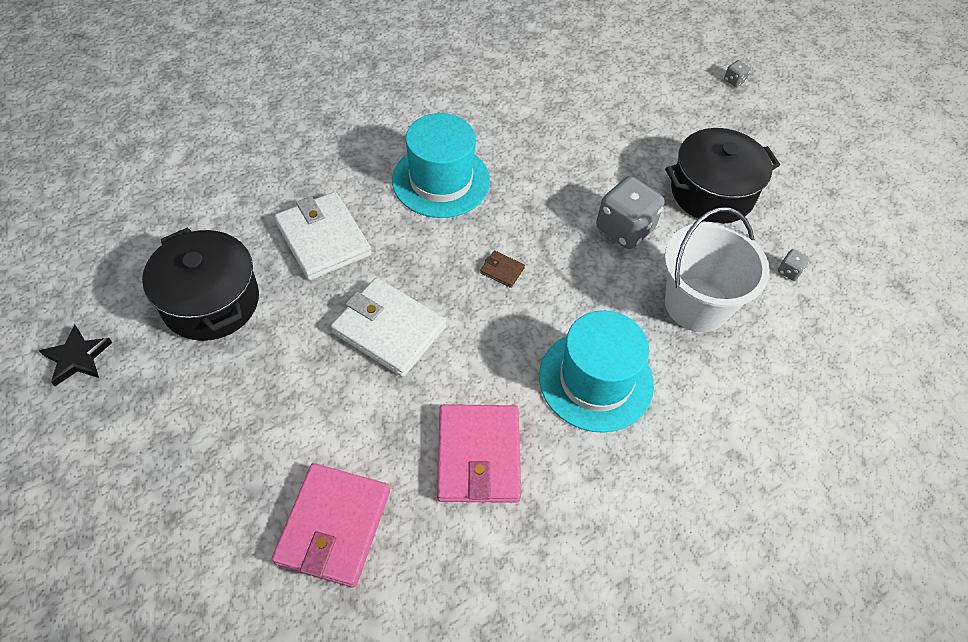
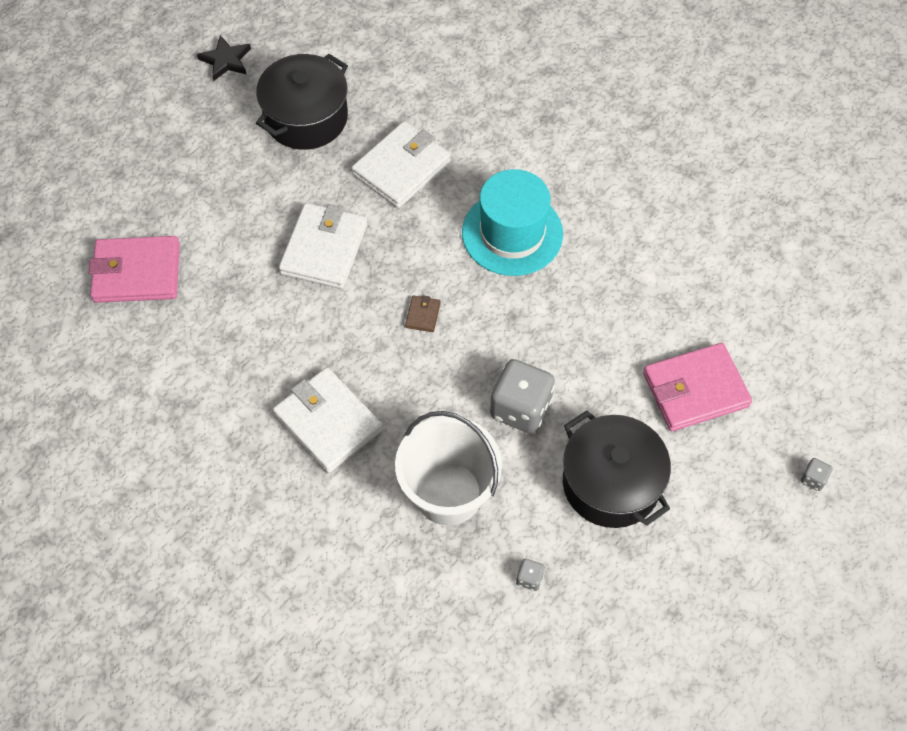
camera: 75 degrees right, 5 degrees up
(478, 456) = (224, 351): pink wallet -> pink wallet (695, 390)
(596, 380) = (328, 422): turquoise hat -> white wallet

